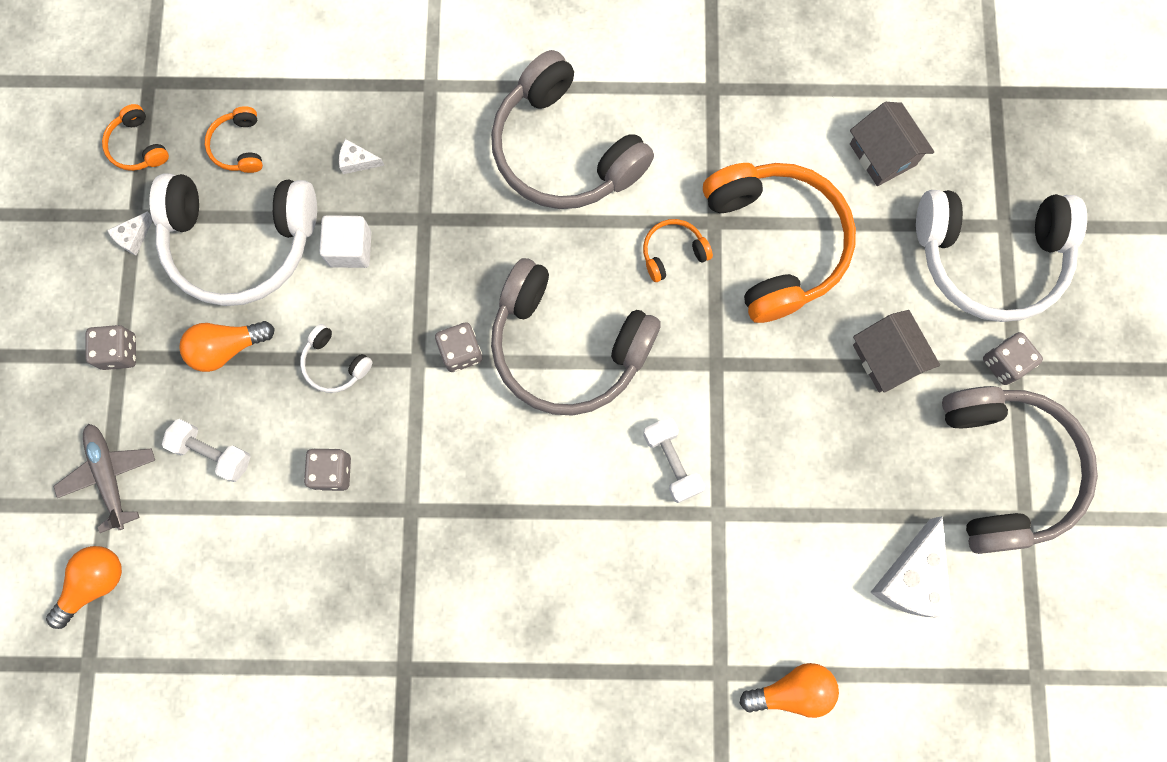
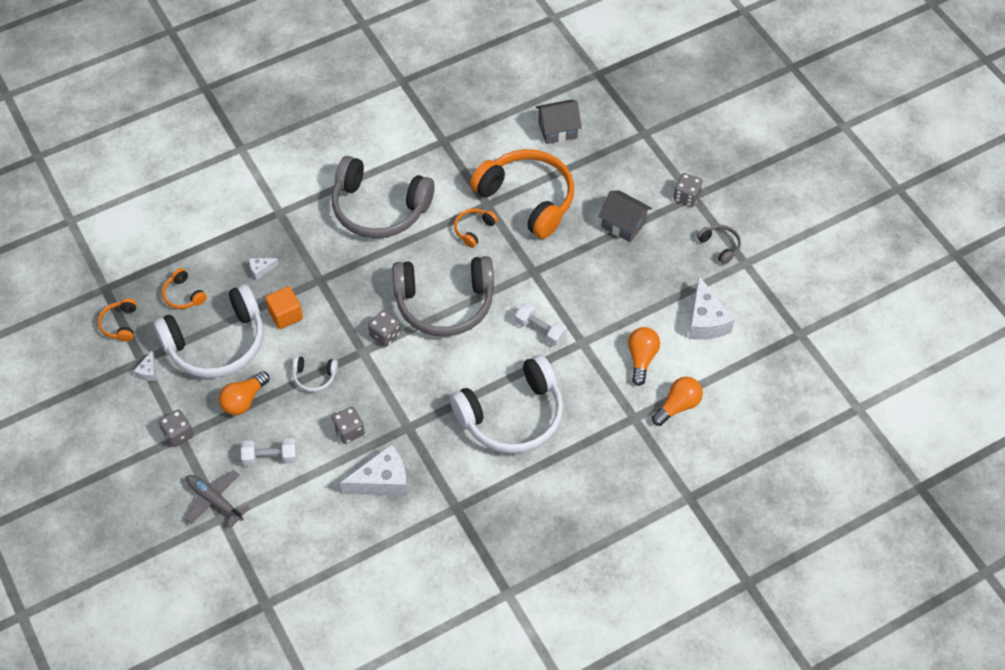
camera: 30 degrees left, 20 degrees down
(95, 583) = (242, 560): orange light bulb -> orange light bulb (641, 358)
(138, 146) = (120, 324): orange headphones -> orange headphones turned 60 degrees clockwise
(332, 571) = (382, 480): none -> white cheese
(350, 248) = (285, 315): white cube -> orange cube
(882, 154) = (557, 130): grey house -> grey house turned 45 degrees counterclockwise
(989, 258) = (646, 152): white headphones -> white headphones (512, 416)
(1005, 469) = (720, 246): grey headphones -> grey headphones, size x0.42

